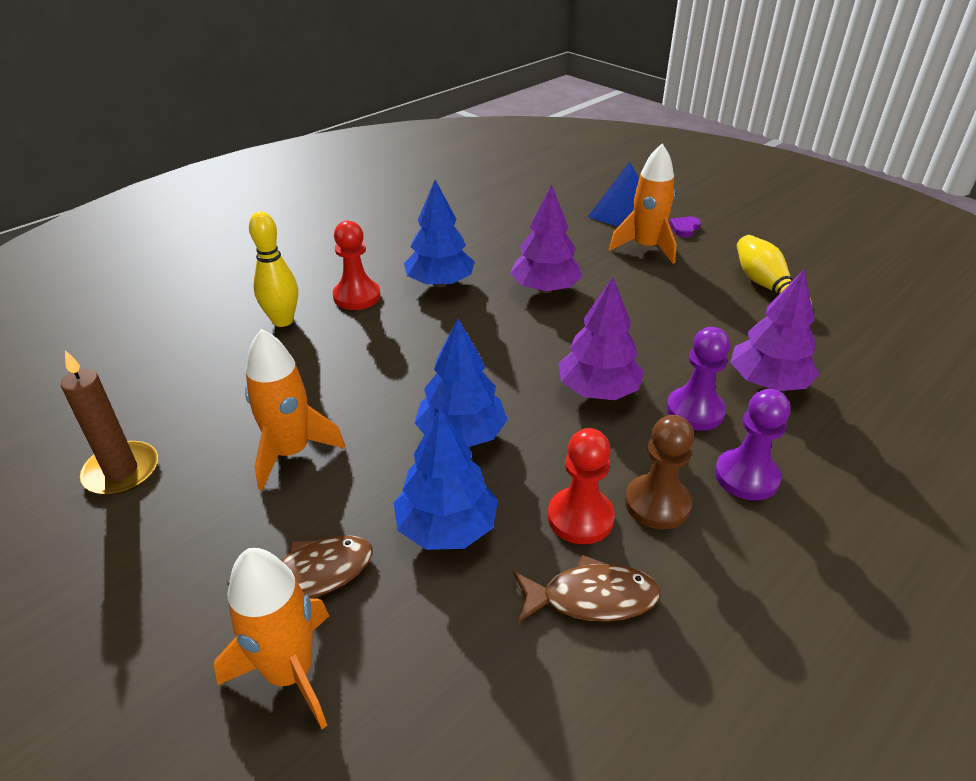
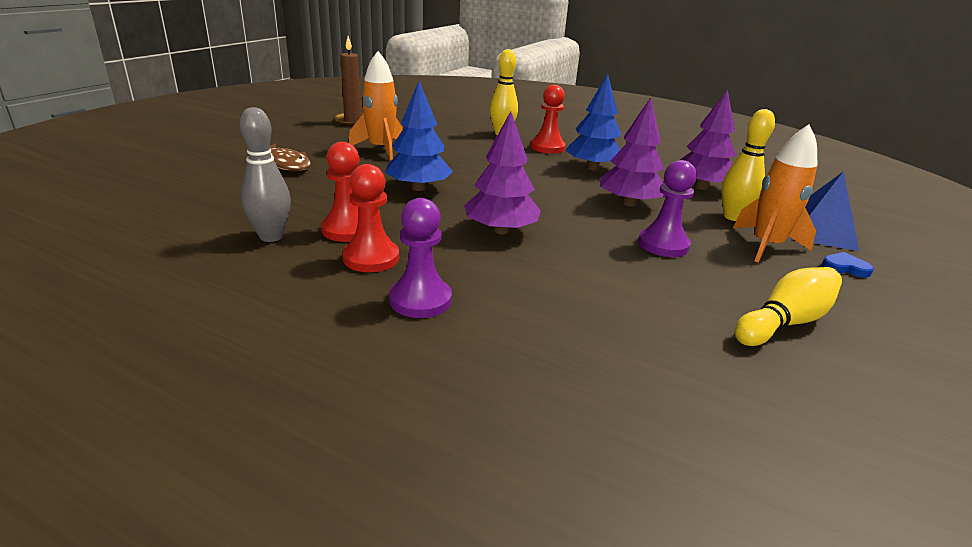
camera: 70 degrees right, 10 degrees down
(290, 672) = (222, 167): orange rocket -> none
(446, 527) = (329, 191): blue tree -> none
(587, 242) = (733, 217): none -> yellow bowling pin
(592, 598) = (271, 236): brown fish -> grey bowling pin
(657, 503) = (371, 258): brown pawn -> red pawn
(684, 228) = (845, 267): purple heart -> blue heart
(695, 411) = (502, 274): purple pawn -> purple pawn (663, 245)
(768, 382) = (579, 316): purple tree -> purple tree (701, 187)

